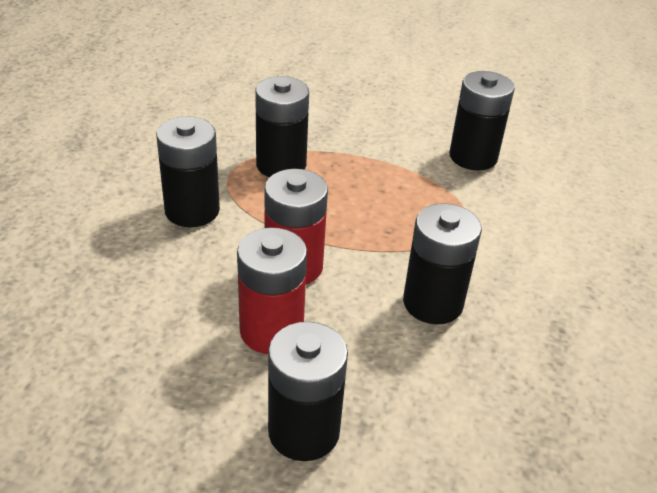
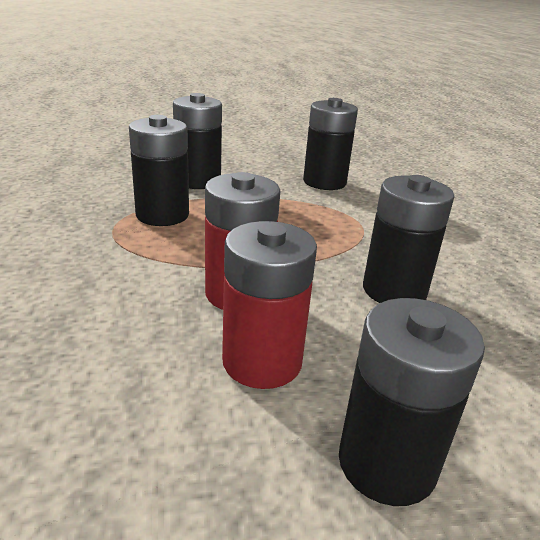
camera: 25 degrees left, 10 degrees down
(192, 210) = (90, 269): black battery -> black battery (198, 181)

